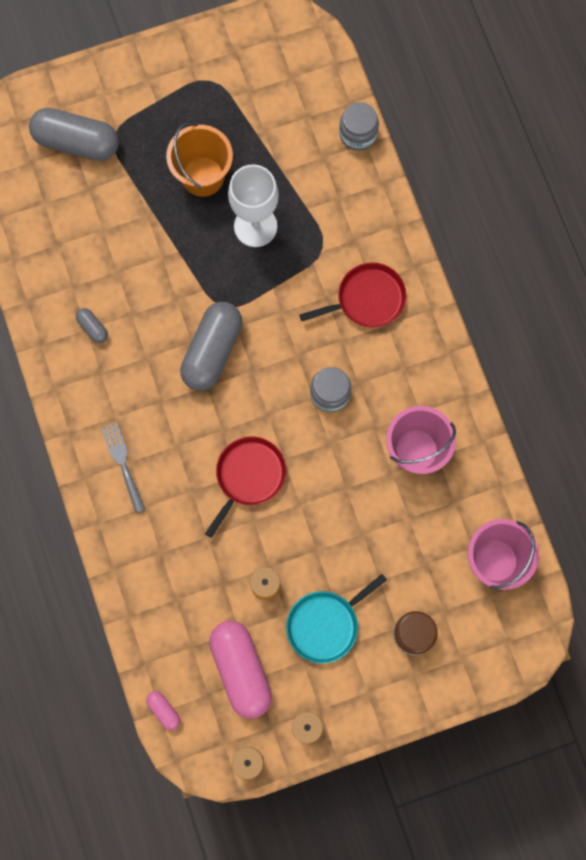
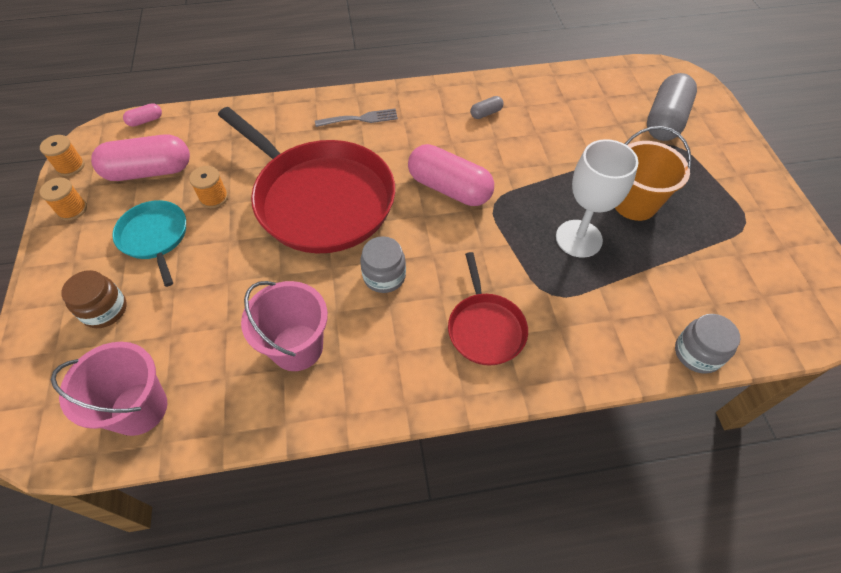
camera: 100 degrees right, 20 degrees down
(212, 351) = (449, 188): grey capsule -> pink capsule
(248, 476) = (320, 199): red pan -> red pan, size x2.05

